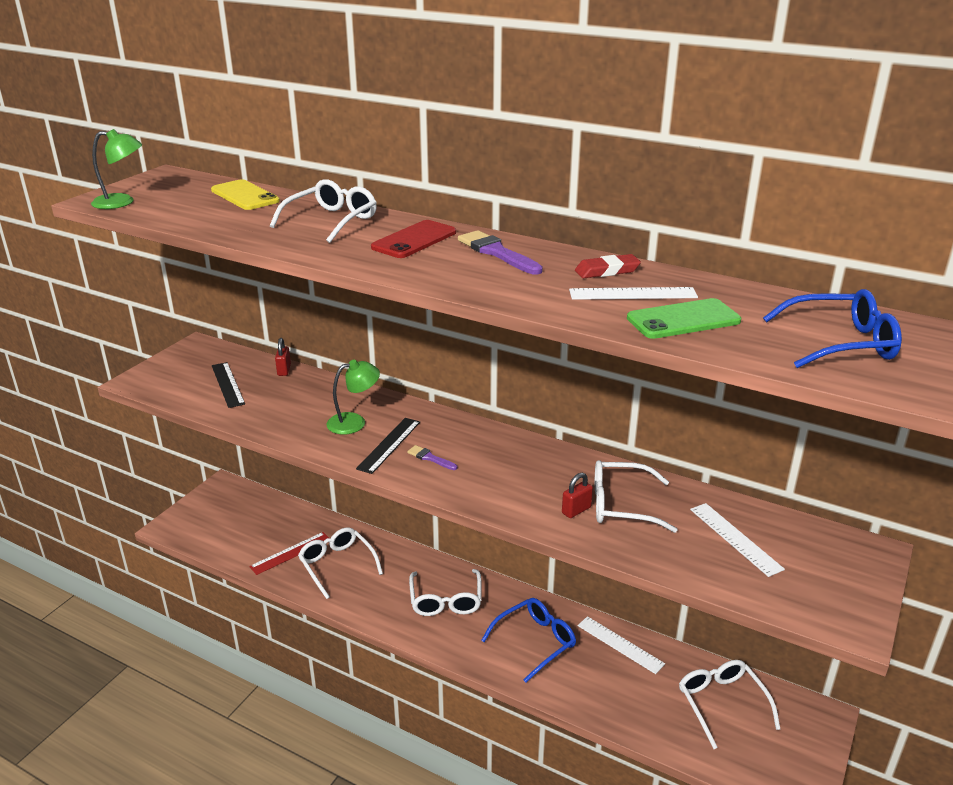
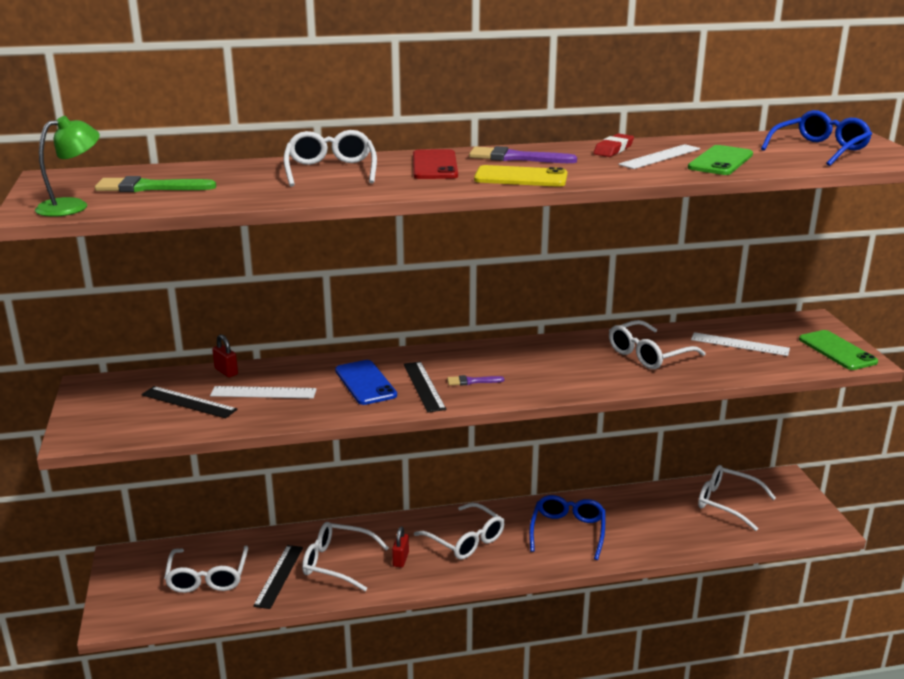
camera: 40 degrees left, 5 degrees down
(192, 200) = (149, 187): none -> green brush
(245, 196) = (194, 173): yellow phone -> yellow phone (521, 177)
(250, 528) = (207, 577): none -> white glasses
(291, 553) = (279, 576): red ruler -> black ruler
(354, 422) = (365, 383): green lamp -> blue phone
(576, 510) = (627, 369): red padlock -> red padlock (400, 559)
(620, 644) = (624, 502): white ruler -> white ruler (263, 393)
(840, 600) = (837, 351): none -> green phone

